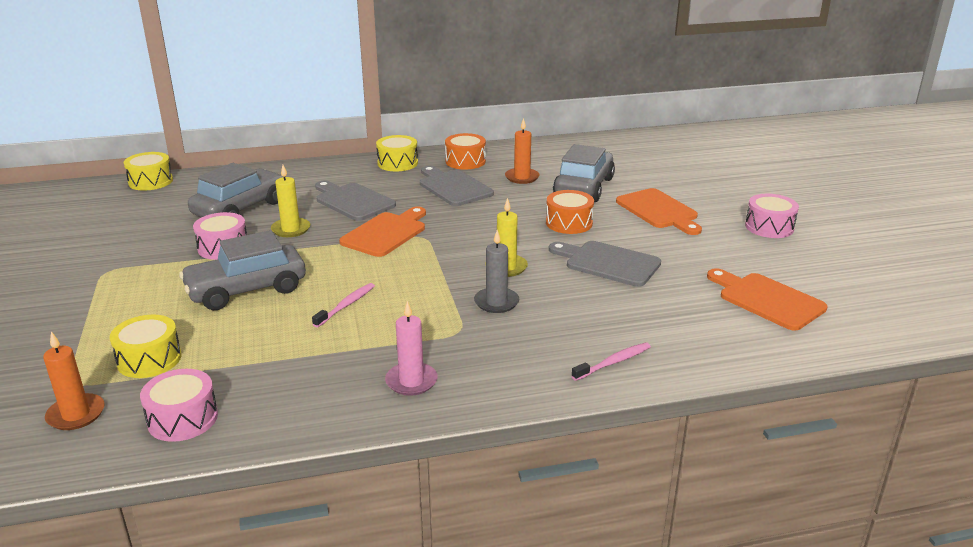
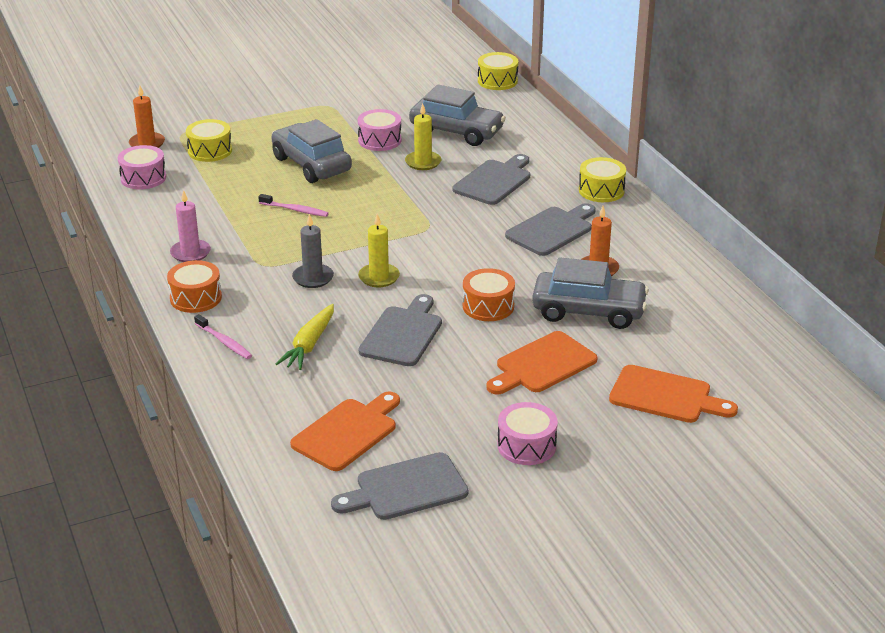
camera: 80 degrees right, 5 degrees up
(386, 233) = (430, 208): orange cutting board -> orange cutting board (665, 396)
(465, 161) = (628, 229): orange drum -> orange drum (196, 298)
(623, 311) = (309, 345): none -> yellow carrot
(840, 278) = (406, 488): none -> grey cutting board

